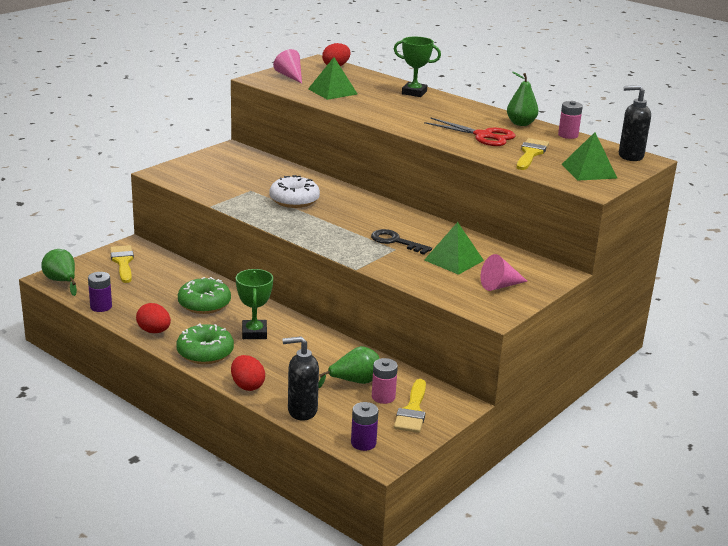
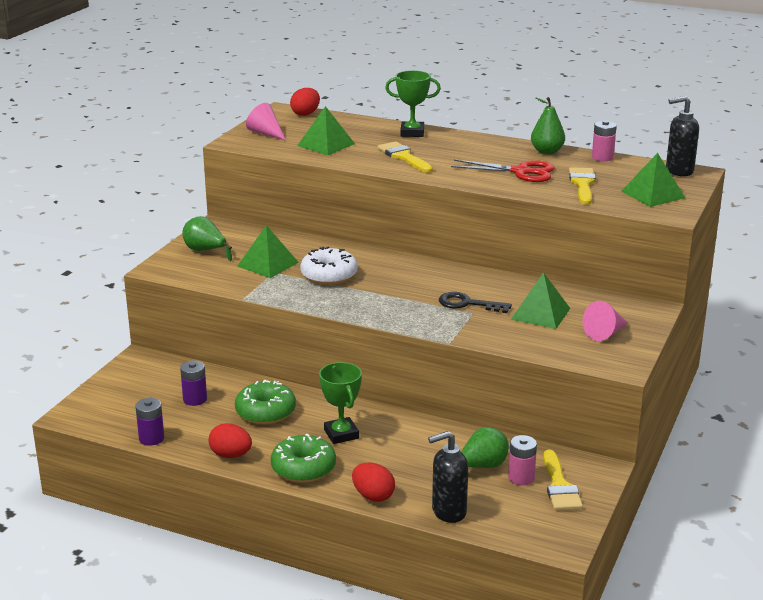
camera: 15 degrees left, 0 degrees up
(62, 281) = (86, 417): green pear -> green pear (205, 251)
(123, 262) = (141, 380): yellow brush -> yellow brush (403, 157)
(251, 183) = (268, 264): none -> green pyramid
(363, 443) = (533, 533): purple battery -> purple battery (195, 399)

